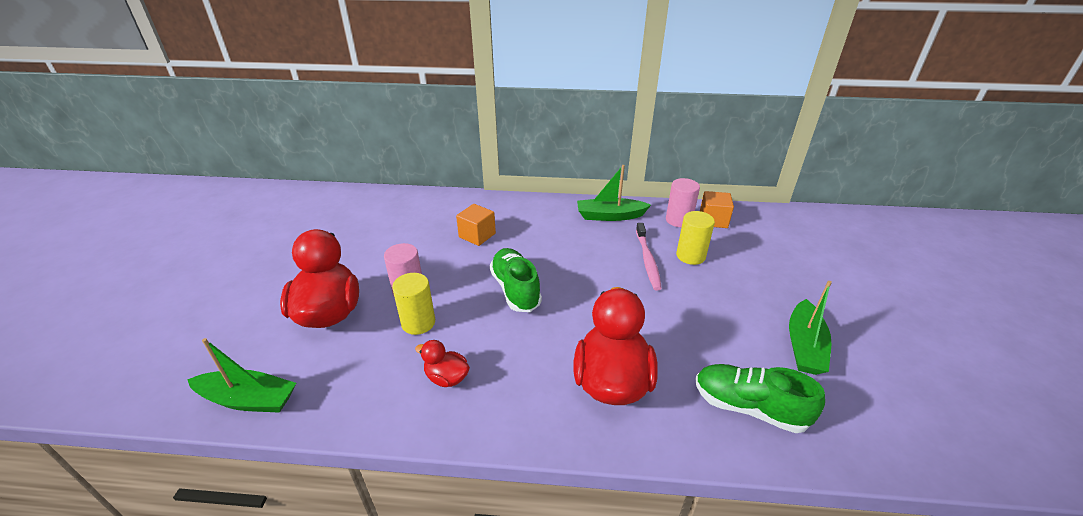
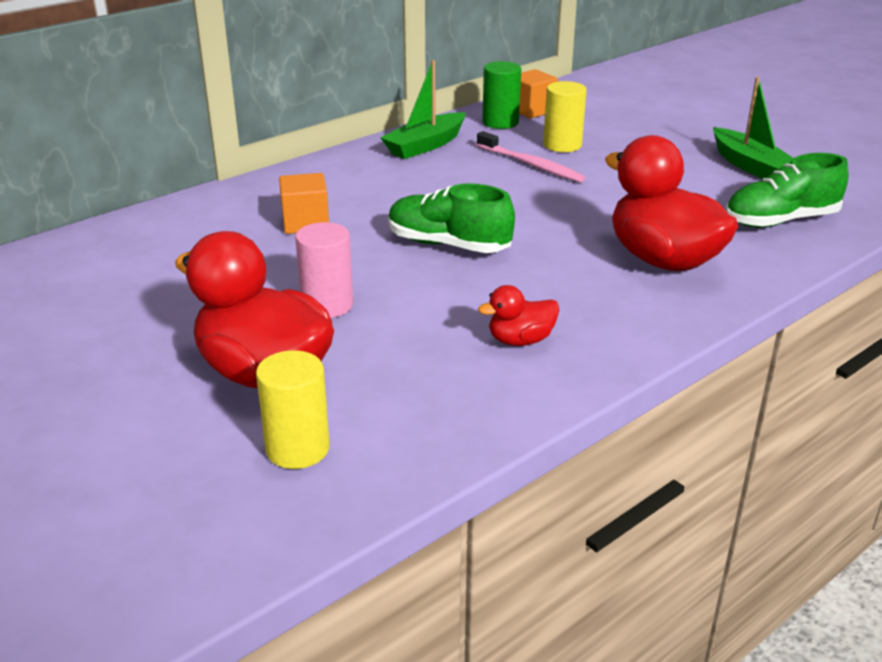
camera: 45 degrees left, 5 degrees down
(248, 399) = (336, 489): green boat -> none
(418, 323) = (398, 321): yellow cylinder -> yellow cylinder (297, 449)
(678, 220) = (500, 122): pink cylinder -> green cylinder

